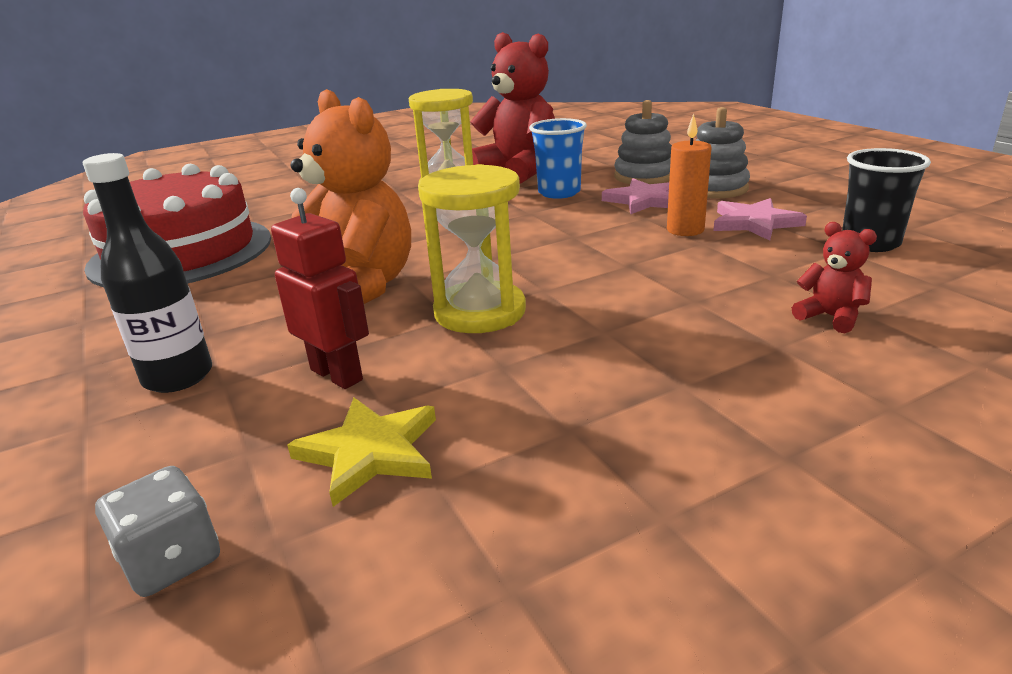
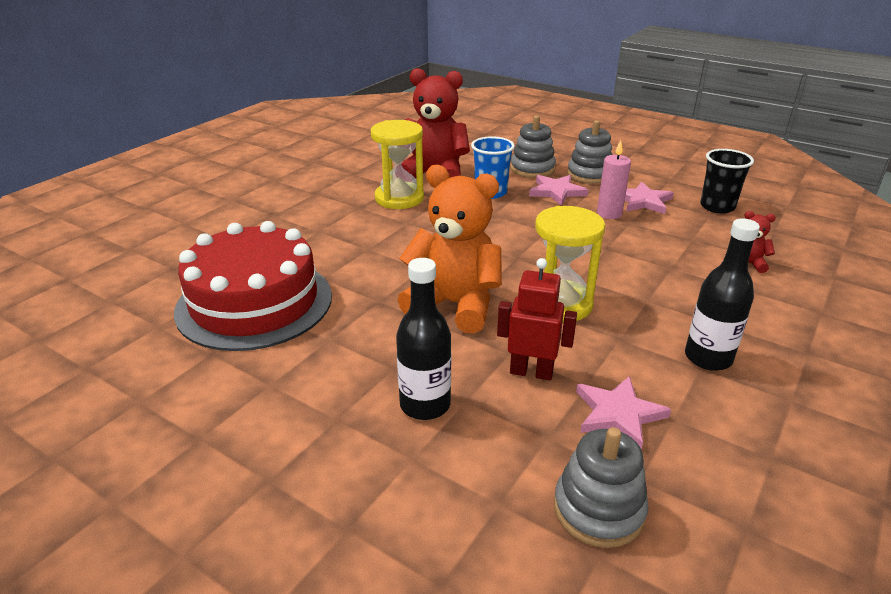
camera: 30 degrees left, 5 degrees up
(172, 560) = (598, 509): grey dice -> grey stacking toy
(370, 452) = (618, 414): yellow star -> pink star
(598, 420) = (708, 358): none -> black bottle
(685, 230) = (609, 213): orange candle -> pink candle

